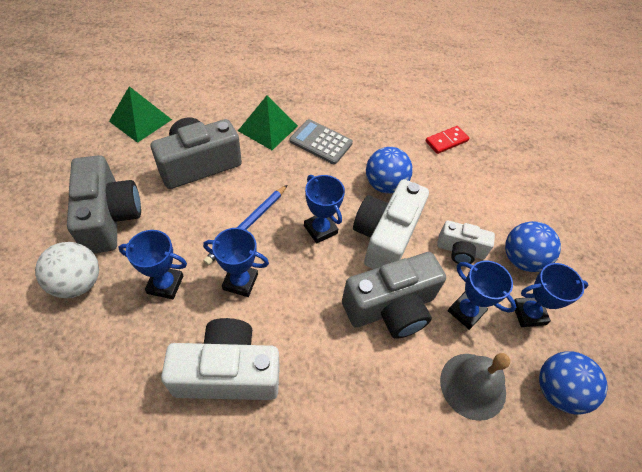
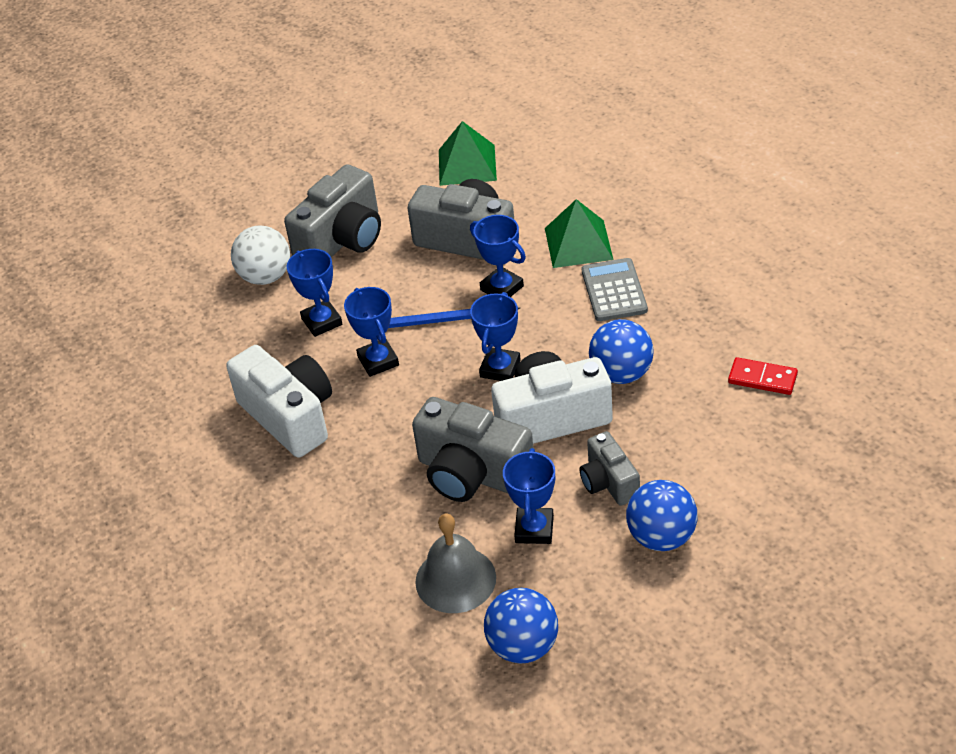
camera: 60 degrees right, 10 degrees down
(460, 250) = (608, 482): white camera -> grey camera
(528, 313) = (592, 579): blue trophy -> blue trophy (502, 288)

